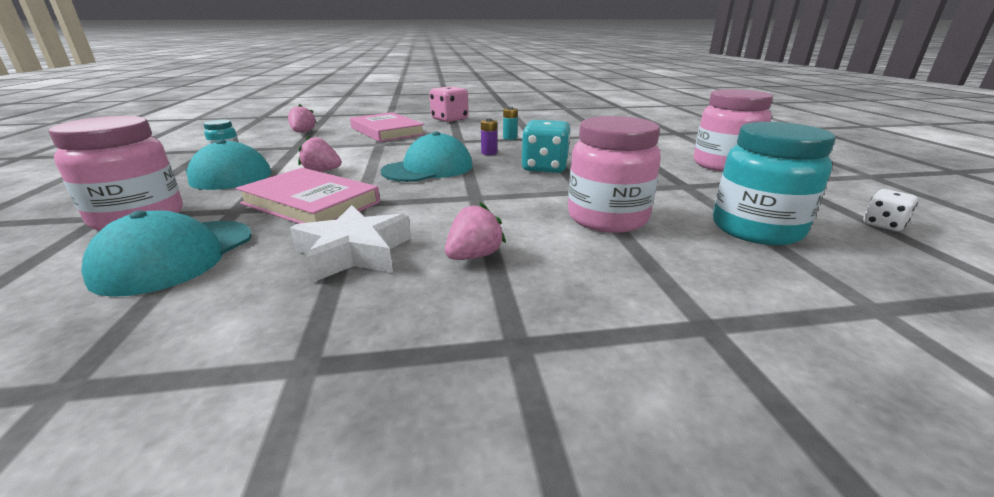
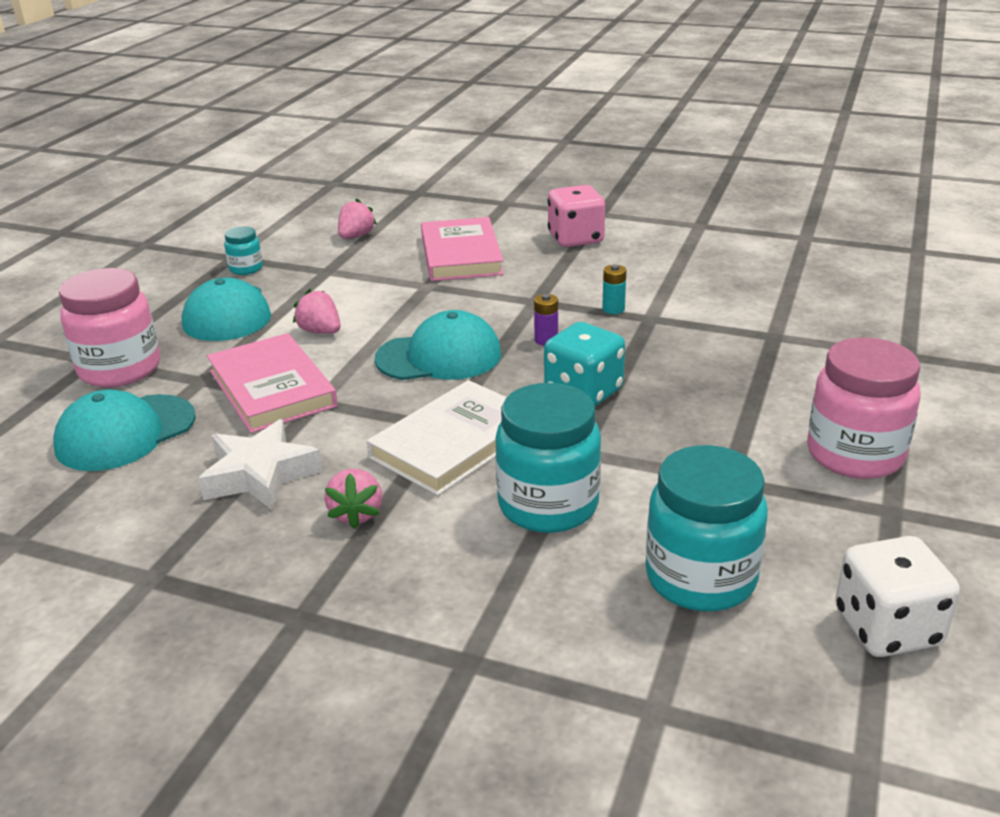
camera: 30 degrees right, 5 degrees up
(474, 256) = (356, 514): pink strawberry -> pink strawberry turned 105 degrees clockwise
(496, 203) = (454, 443): none -> white book
(607, 218) = (548, 505): pink jar -> turquoise jar
(883, 225) = (887, 628): white dice -> white dice, size x1.86

